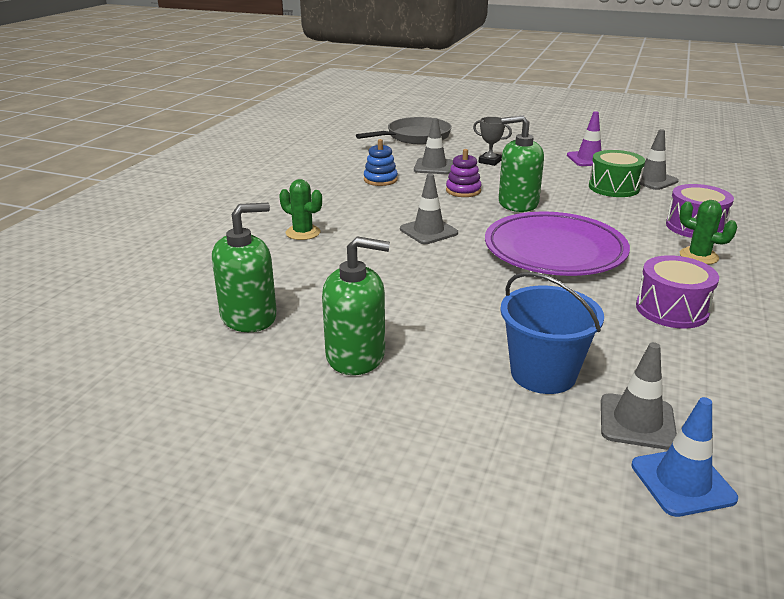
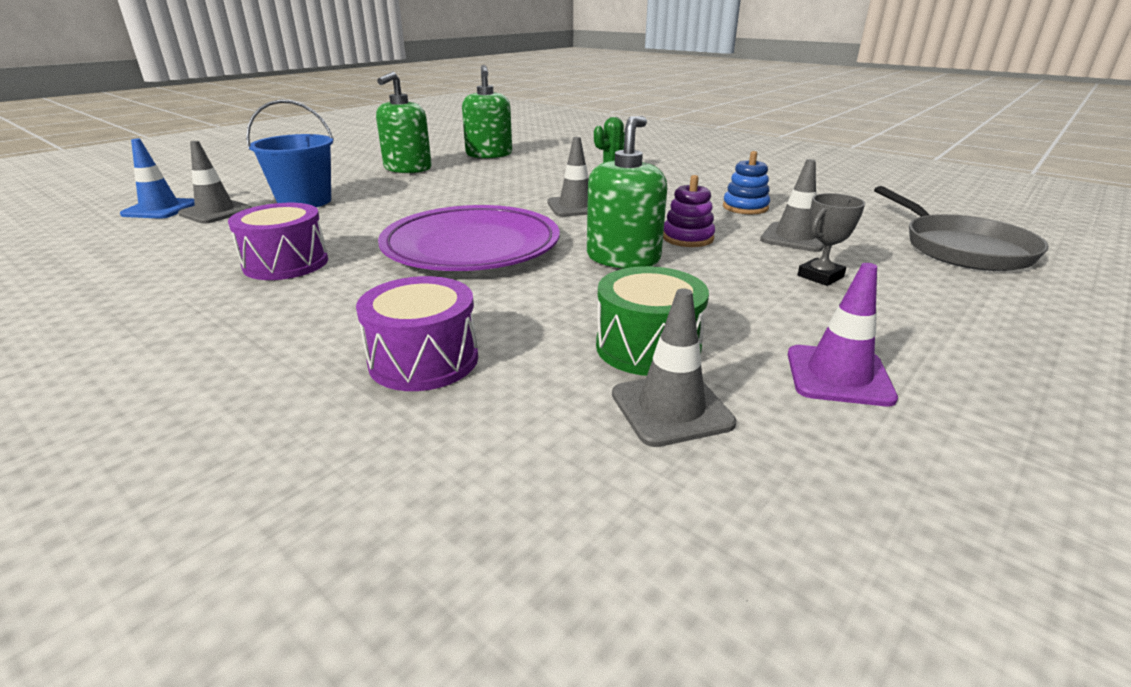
camera: 110 degrees right, 0 degrees up
(698, 256) = (345, 322): green cactus -> none

